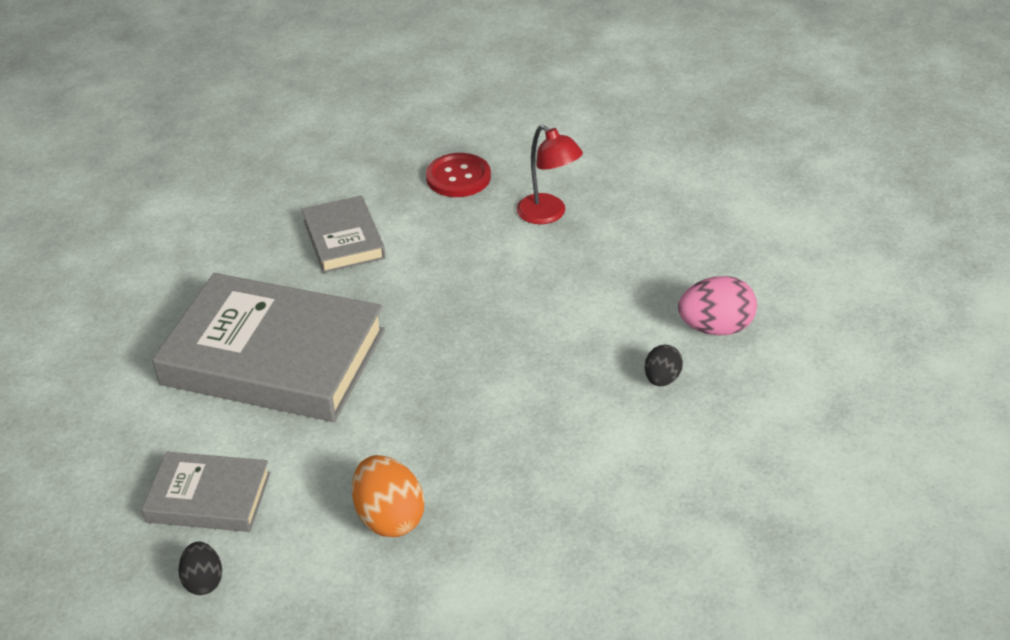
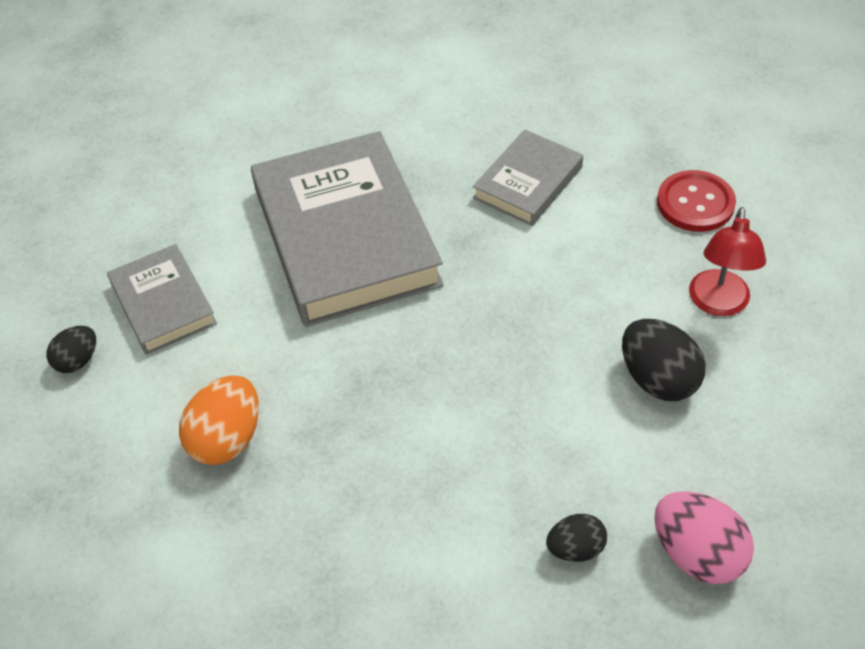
camera: 55 degrees right, 10 degrees up
(576, 273) = (658, 379): none -> black egg

